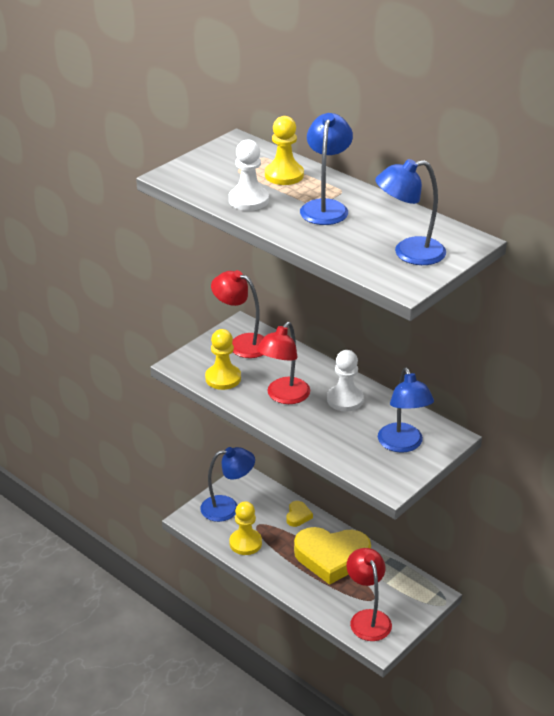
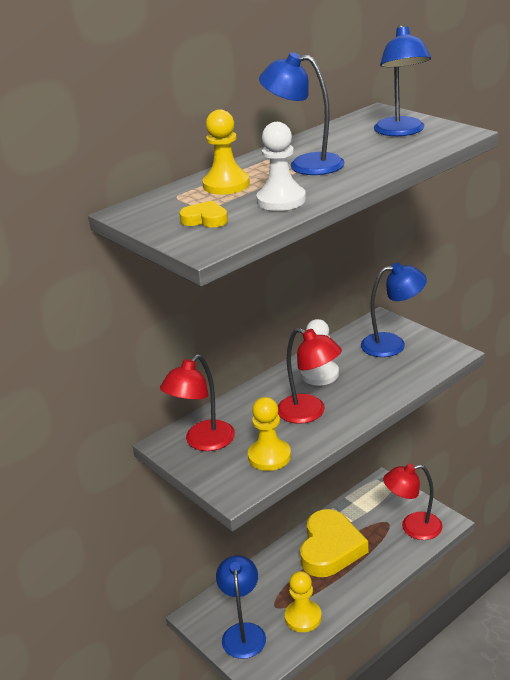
camera: 80 degrees left, 5 degrees down
(298, 516) = (266, 571): yellow heart -> yellow heart (205, 219)

